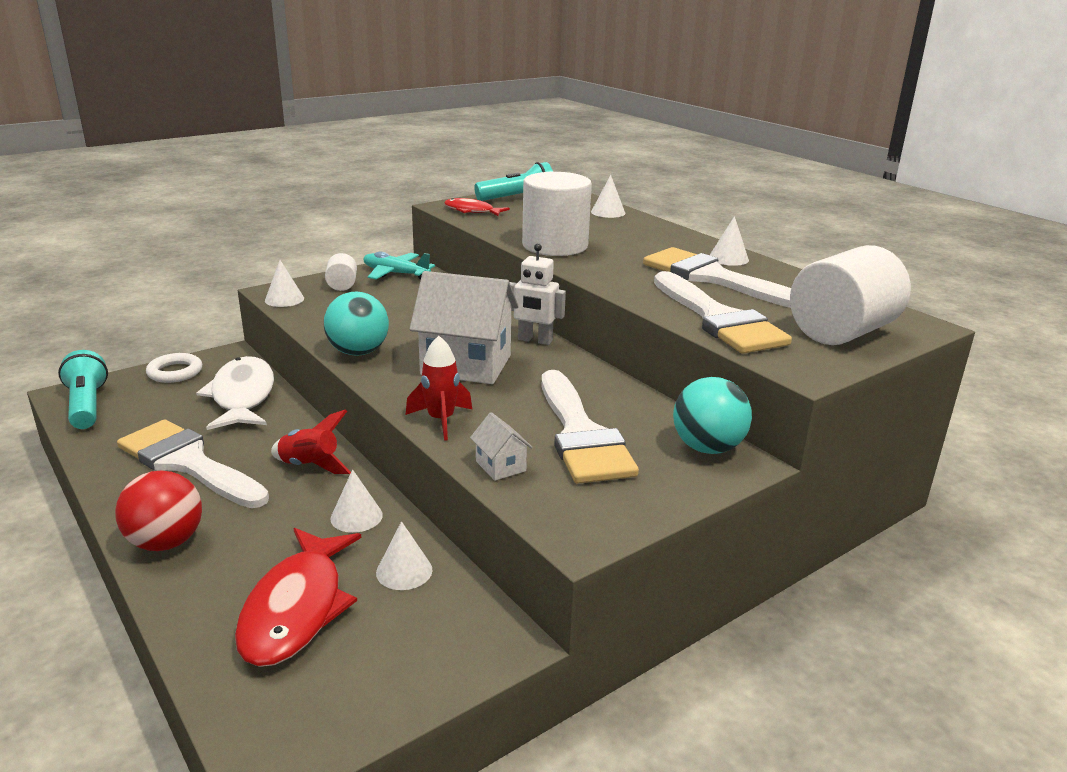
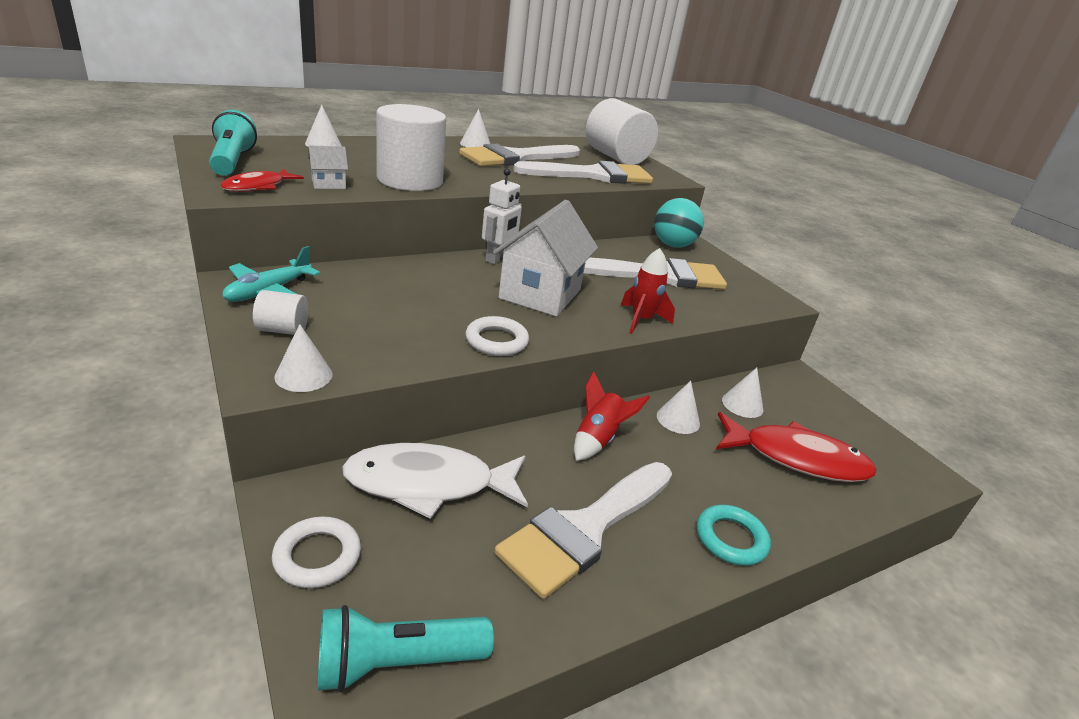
camera: 85 degrees left, 5 degrees up
(166, 542) = (731, 539): red ball -> turquoise ring
(358, 352) = (496, 341): turquoise ball -> white ring
(500, 466) = (706, 309): white house -> white house (329, 184)

